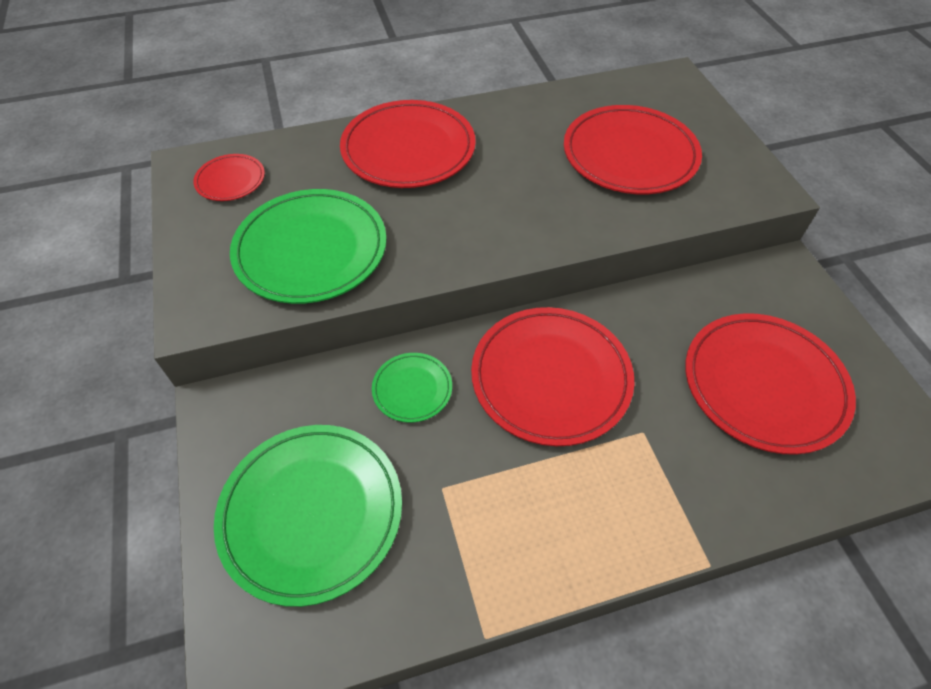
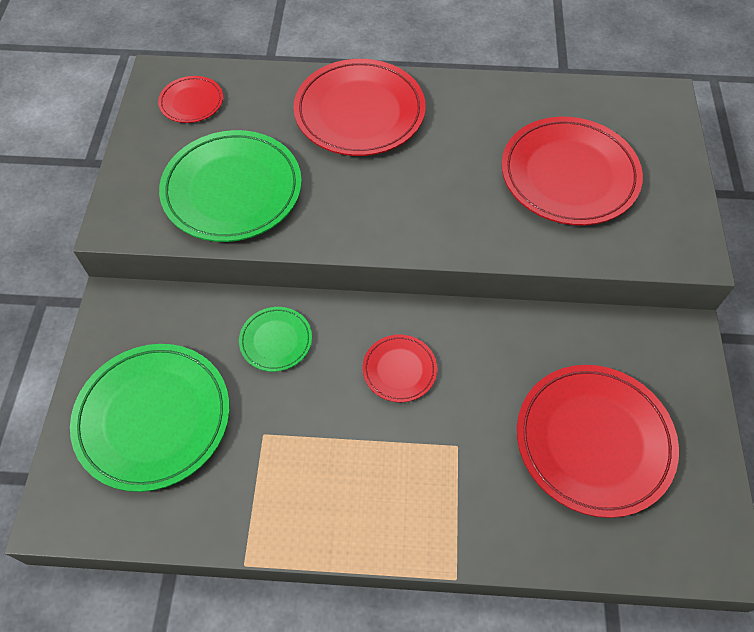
camera: 20 degrees right, 5 degrees up
(550, 378) = (399, 370): red plate -> red plate, size x0.50

